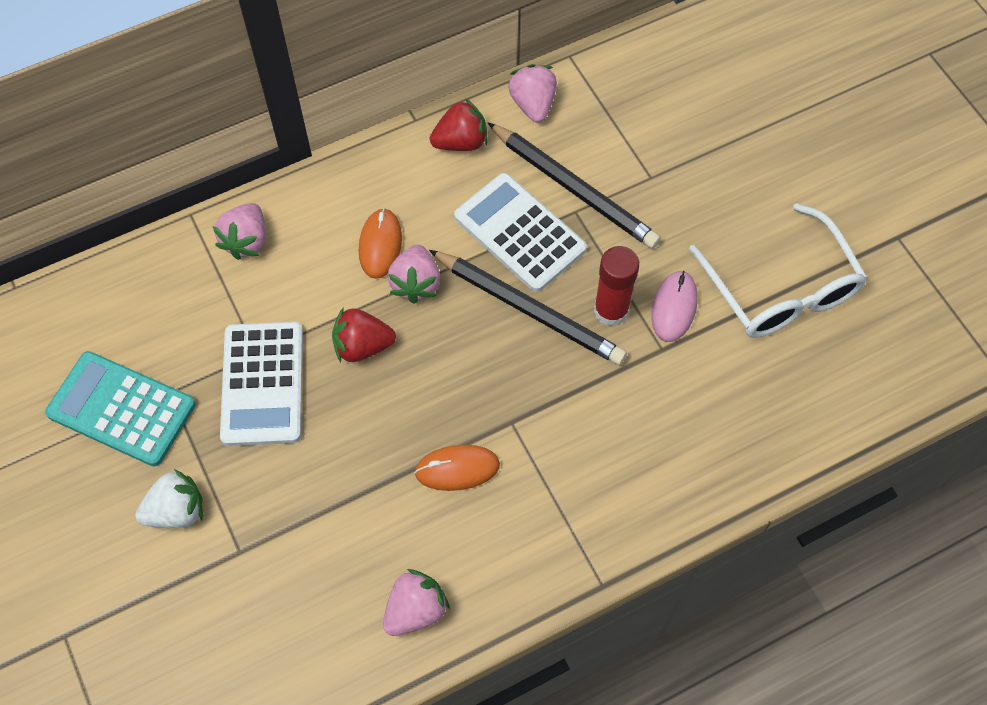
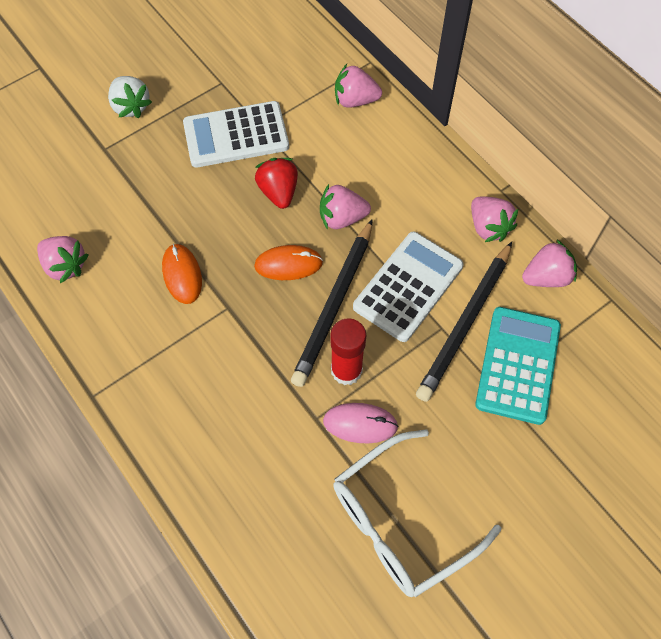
camera: 80 degrees right, 0 degrees up
(121, 409) = (204, 59): turquoise calculator -> turquoise calculator (517, 365)
(380, 245) = (372, 187): orange mouse -> orange mouse (288, 264)
(461, 142) = (488, 227): red strawberry -> pink strawberry

